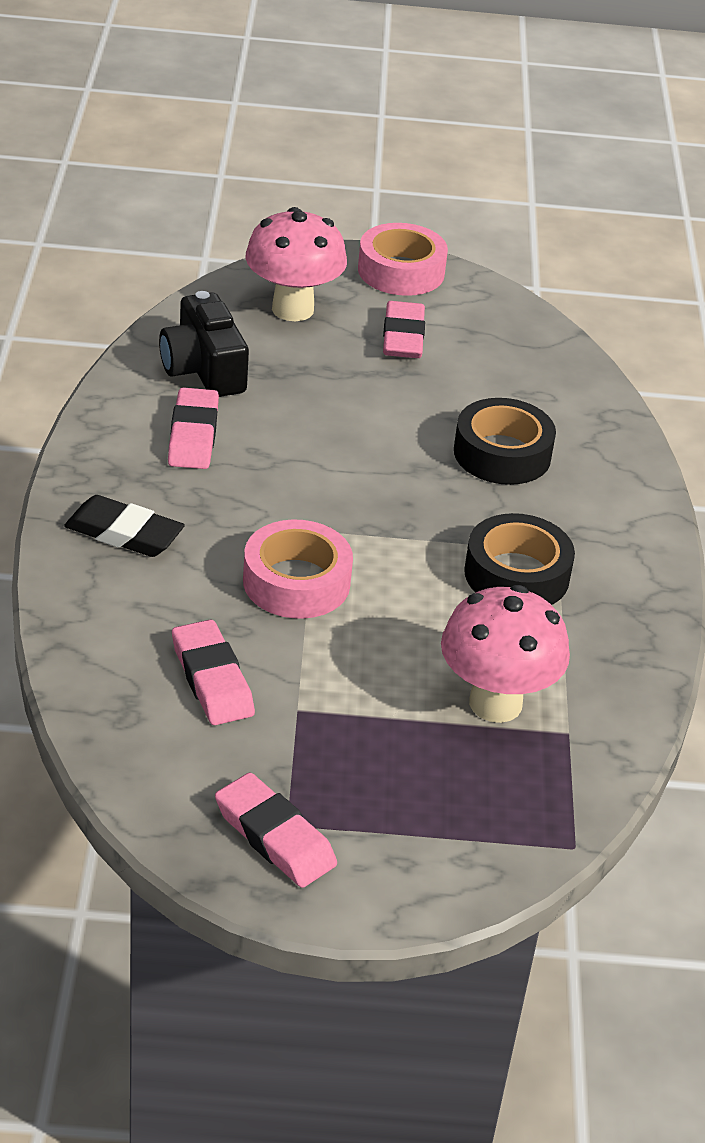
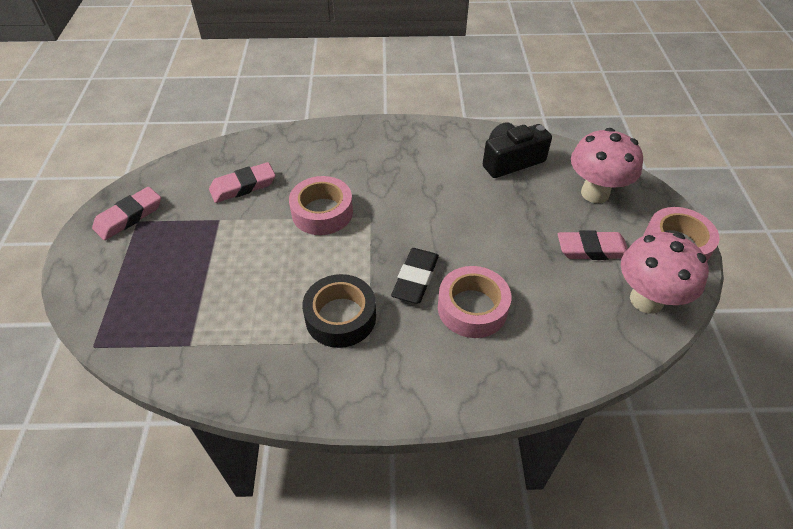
camera: 90 degrees right, 10 degrees up
(124, 533) = (354, 146): black eraser -> black eraser (415, 278)
(193, 435) = (445, 162): pink eraser -> none
(495, 703) = (218, 306): pink mushroom -> pink mushroom (646, 300)
(502, 454) = (472, 308): black tape -> pink tape

